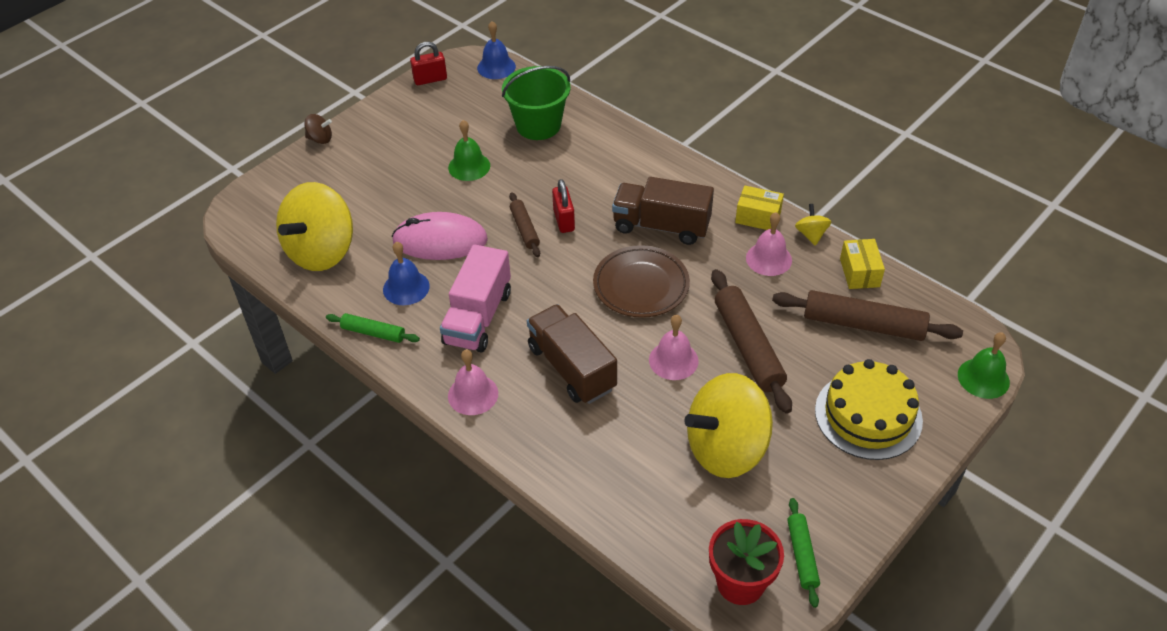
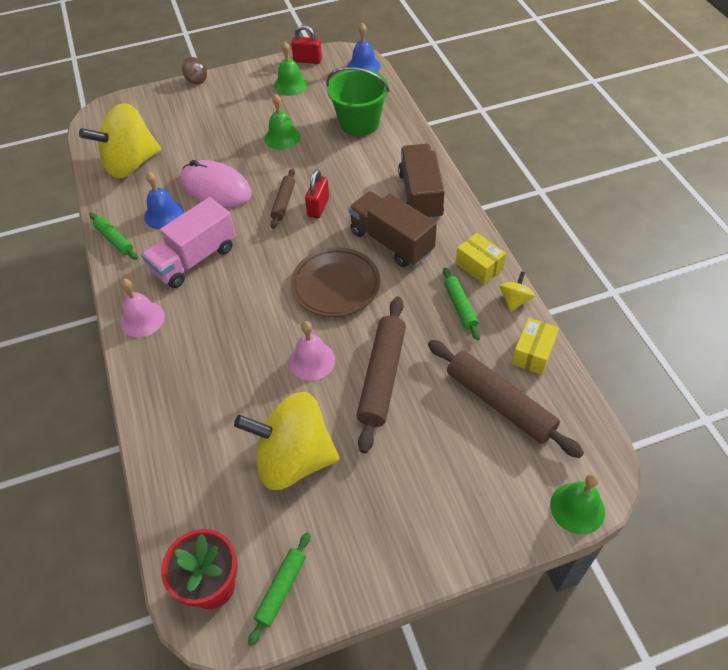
camera: 30 degrees right, 5 degrees up
(432, 110) = (290, 85): none -> green bell
(572, 368) = (229, 331): brown truck -> brown truck (420, 195)
(768, 259) = (460, 307): pink bell -> green rolling pin
(868, 415) = (439, 490): yellow cake -> none

